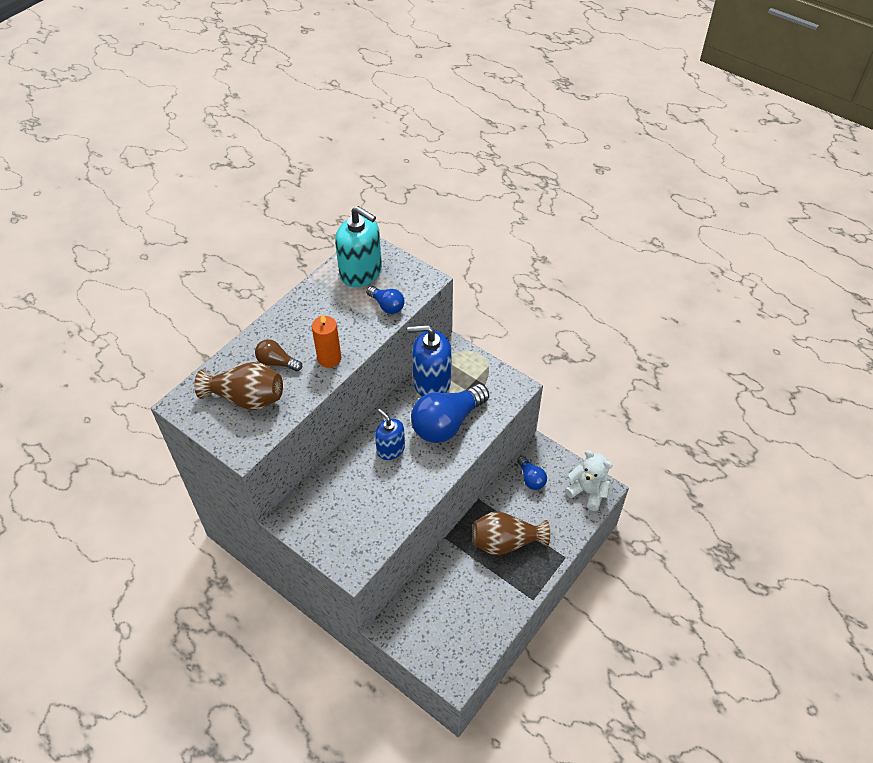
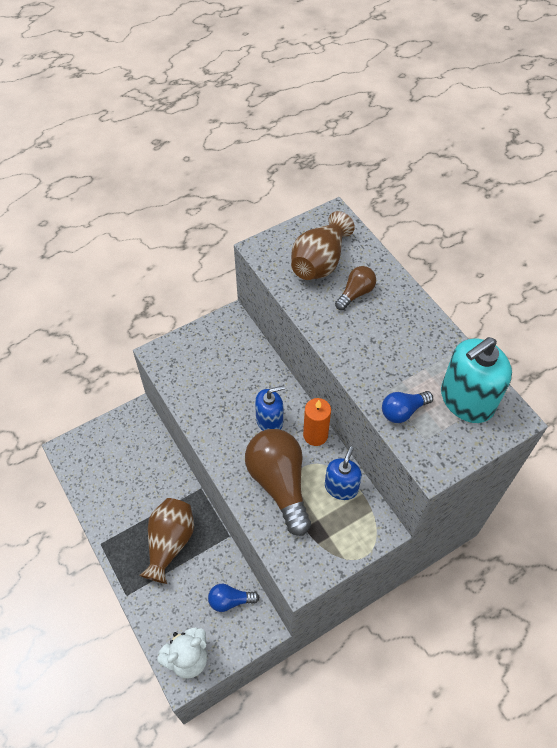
camera: 110 degrees right, 5 degrees up
(329, 358) = (344, 337): orange candle -> orange candle (315, 435)
(431, 382) = (341, 487): blue soap dispenser -> blue soap dispenser, size x0.62
(447, 423) = (279, 483): blue light bulb -> brown light bulb

